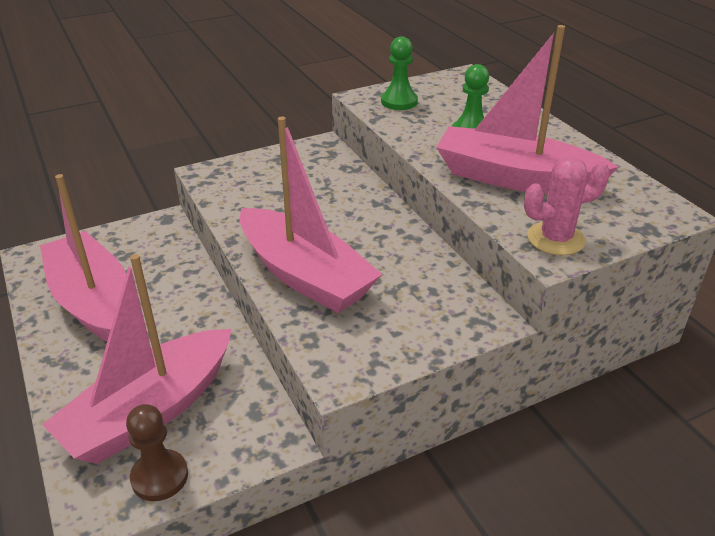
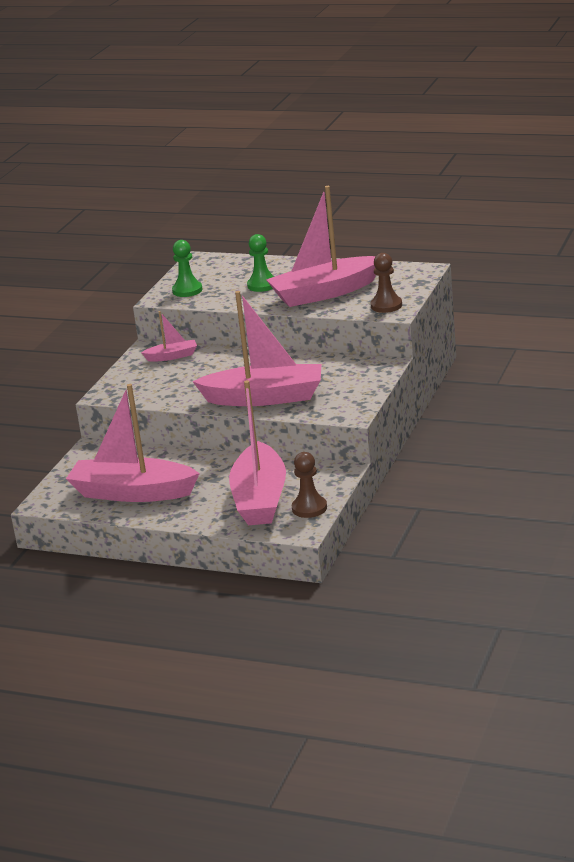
camera: 40 degrees left, 10 degrees down
(321, 166) = (172, 356): none -> pink boat
(555, 239) = (386, 306): pink cactus -> brown pawn

